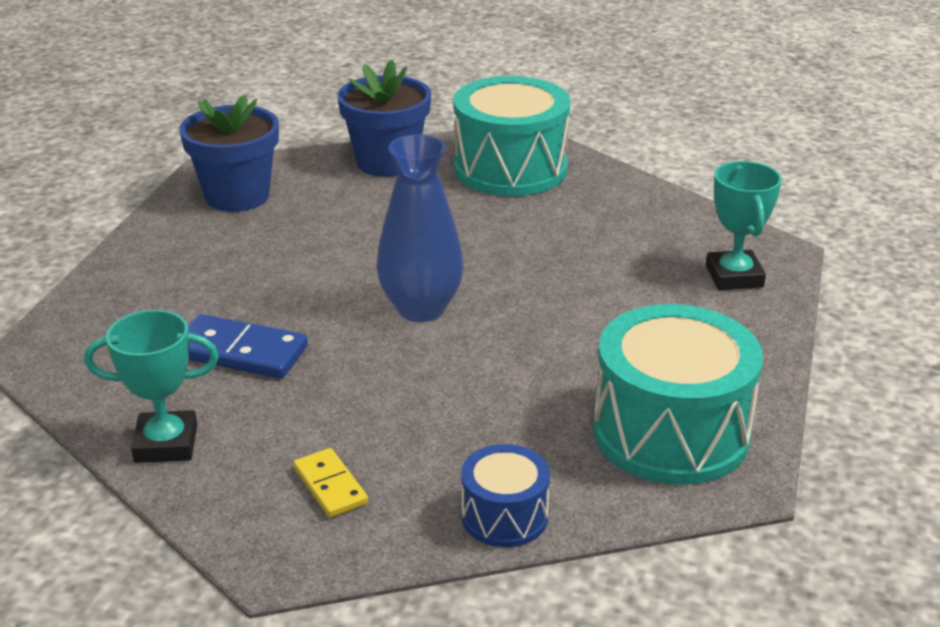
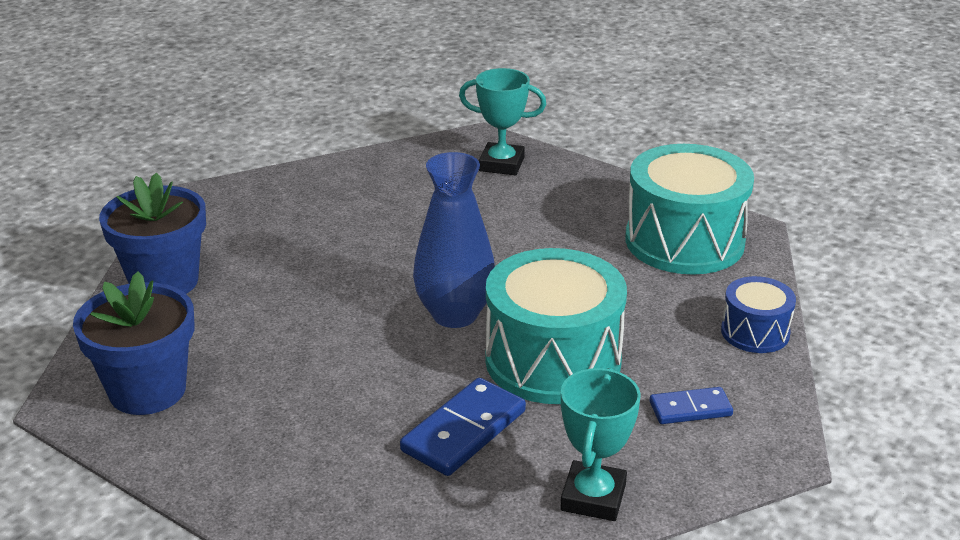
camera: 70 degrees left, 0 degrees up
(330, 486) = (690, 409): yellow domino -> blue domino
(510, 169) = (244, 218): turquoise drum -> turquoise drum (553, 360)

